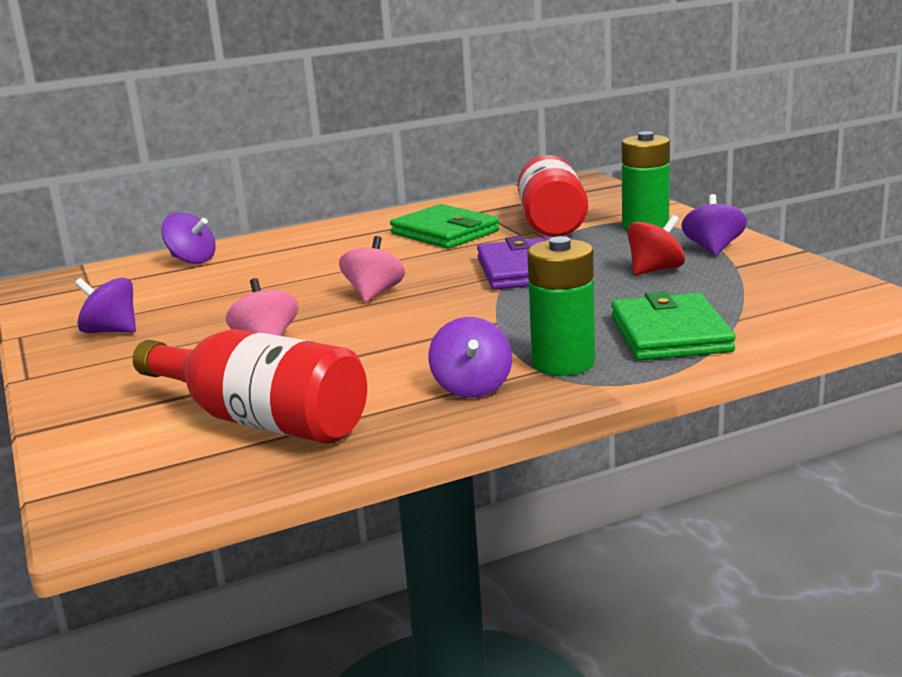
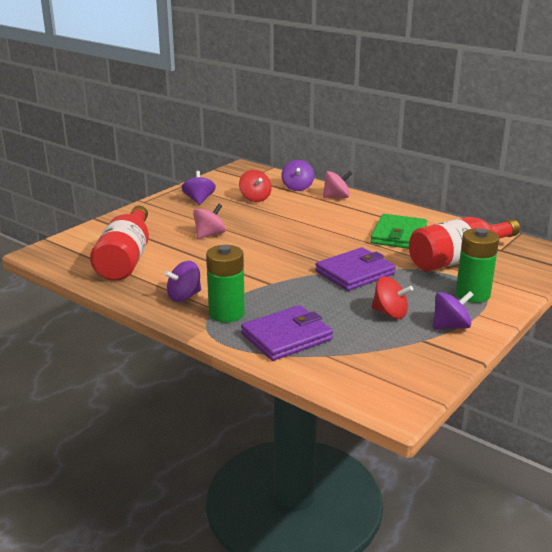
camera: 60 degrees right, 5 degrees up
(181, 291) = (255, 198): none -> red spinning top
(374, 293) = (286, 242): pink spinning top -> pink spinning top (336, 197)
(670, 334) = (286, 337): green wallet -> purple wallet

